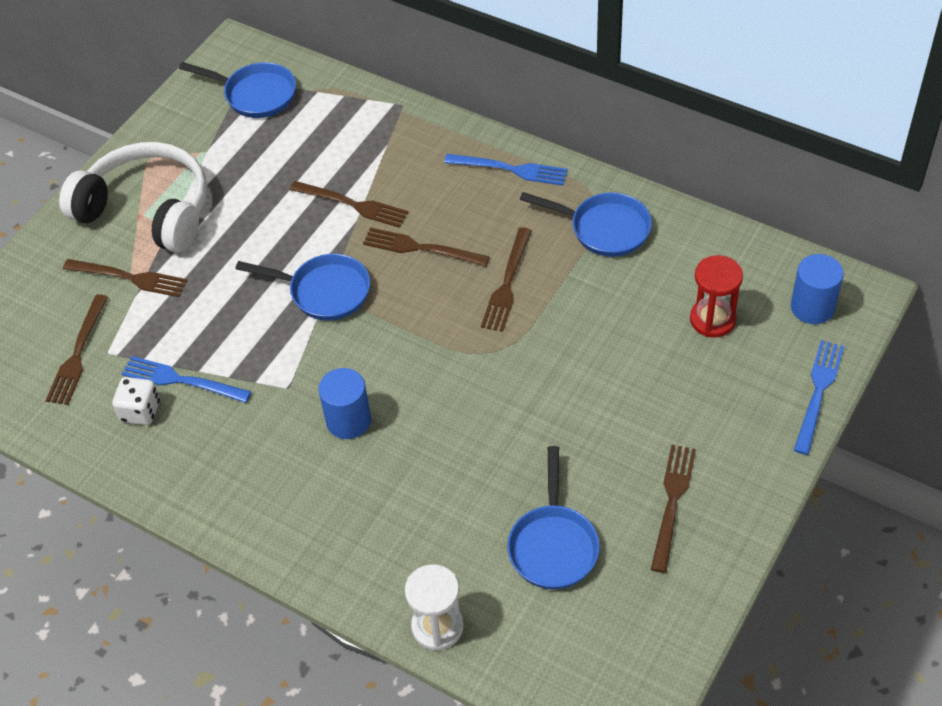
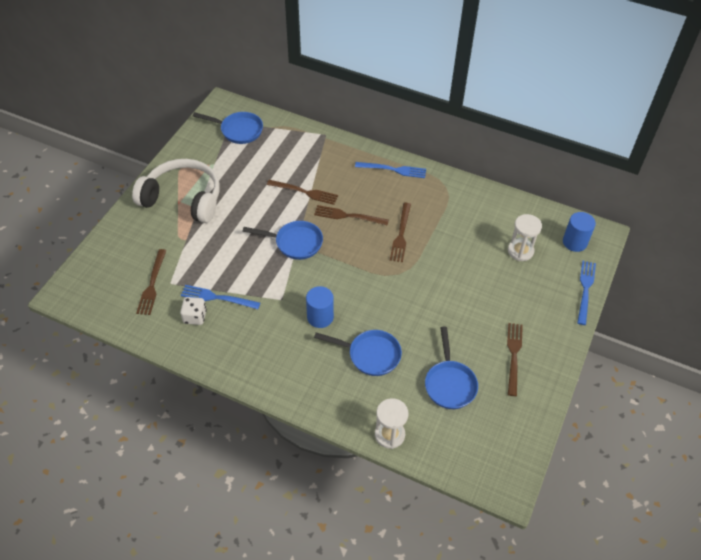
camera: 10 degrees left, 0 degrees up
(130, 278) = (178, 239): brown fork -> none
(604, 229) = (451, 202): blue pan -> blue pan (370, 355)
(712, 319) = (520, 251): red hourglass -> white hourglass

